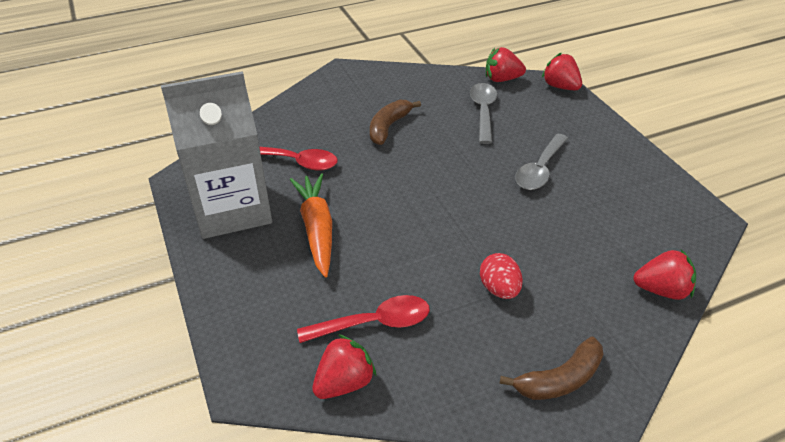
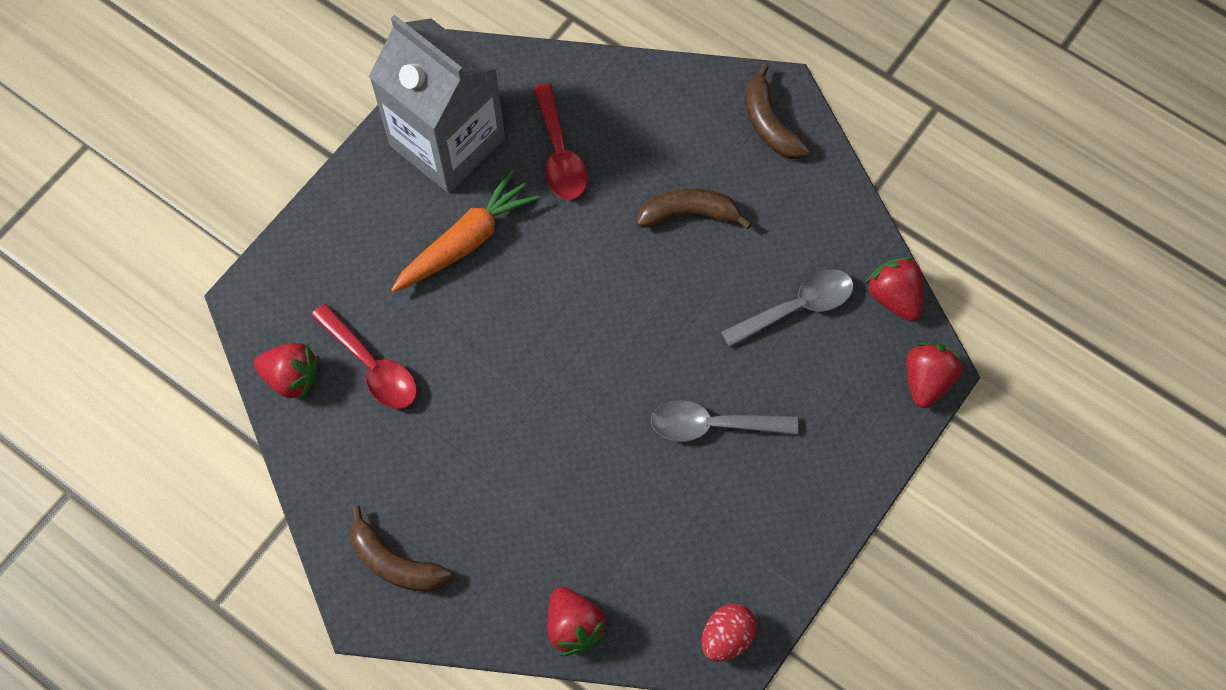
camera: 60 degrees right, 25 degrees up
(359, 80) = (769, 124): none -> brown banana
(499, 289) = (482, 461): red egg -> red egg (726, 637)

